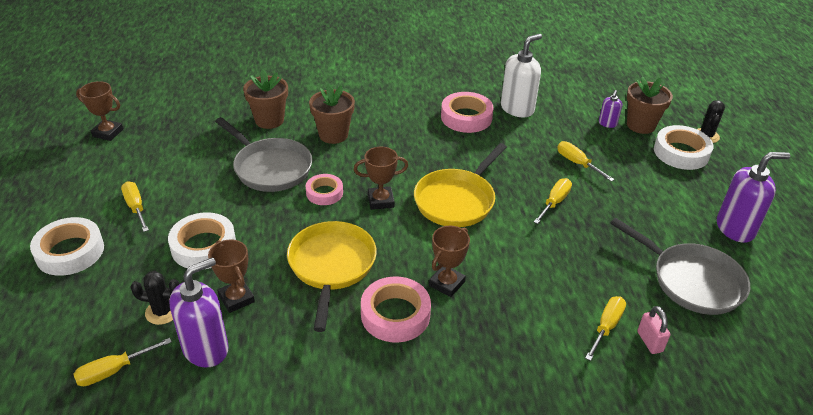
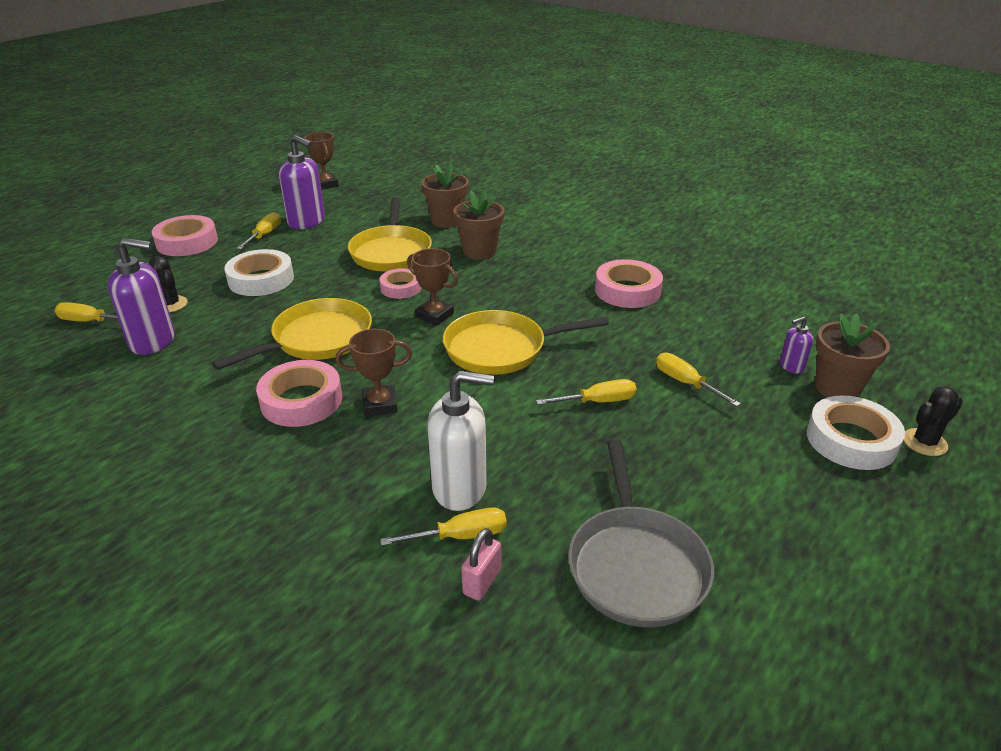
camera: 45 degrees right, 5 degrees down
(70, 252) = (187, 242): white tape -> pink tape
(236, 299) = (222, 323): brown trophy -> none
(270, 168) = (391, 252): grey pan -> yellow pan
(517, 108) = (698, 306): white soap dispenser -> white soap dispenser (460, 488)
(577, 163) = (686, 383): yellow screwdriver -> yellow screwdriver turned 45 degrees counterclockwise
(735, 228) = (795, 555): purple soap dispenser -> purple soap dispenser (307, 222)

